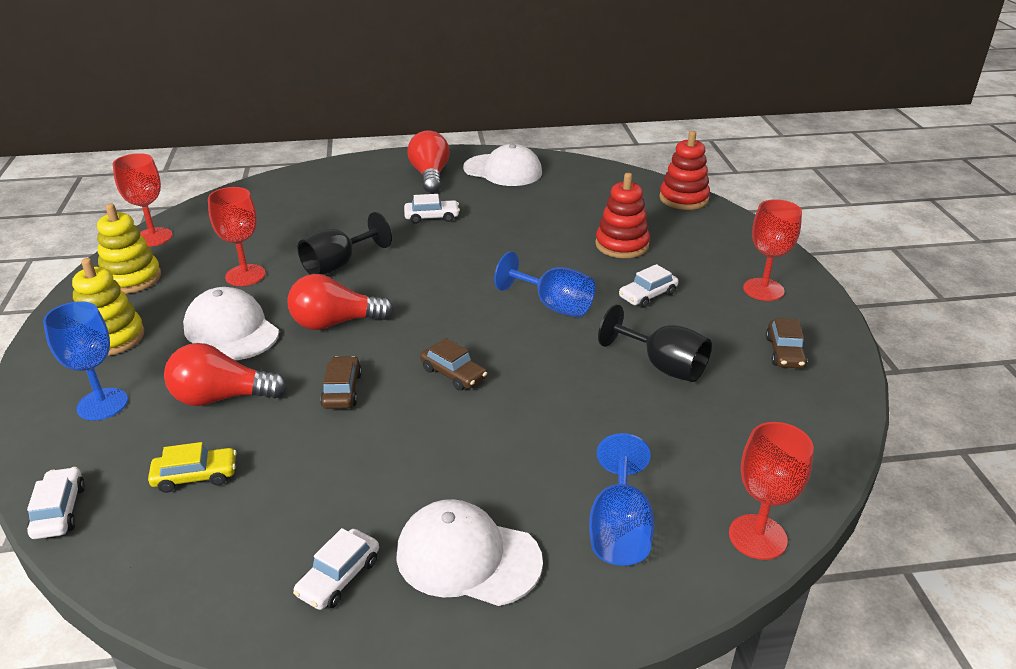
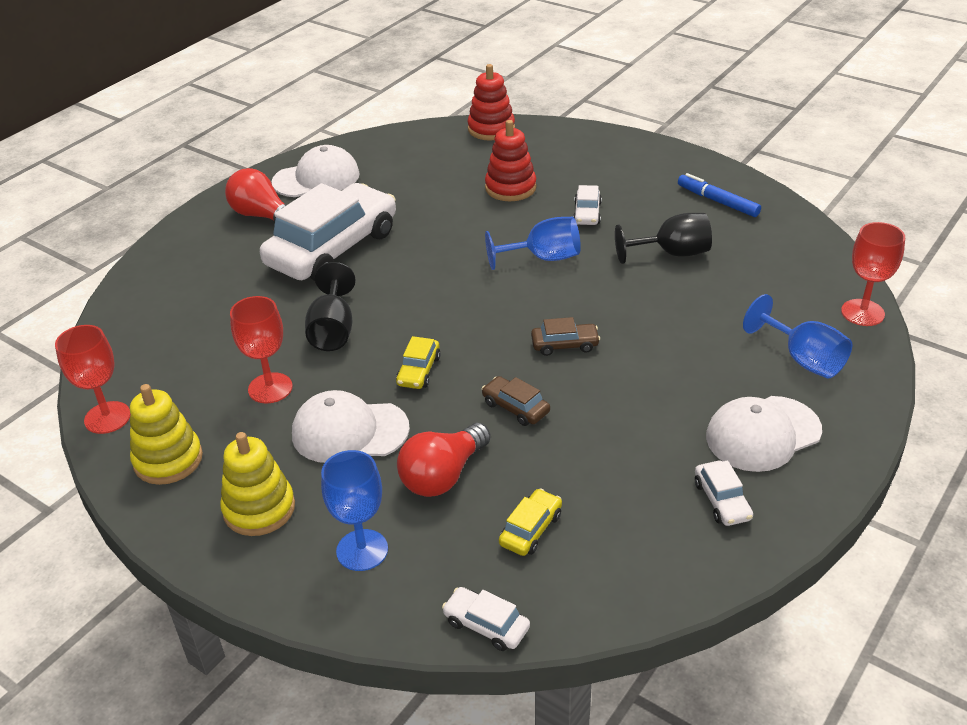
camera: 45 degrees left, 5 degrees up
(335, 323) = (418, 370): red light bulb -> yellow car
(432, 217) = (333, 248): white car -> white car, size x2.50
(763, 289) = (644, 167): red goblet -> none
(784, 352) = (717, 201): brown car -> blue marker

